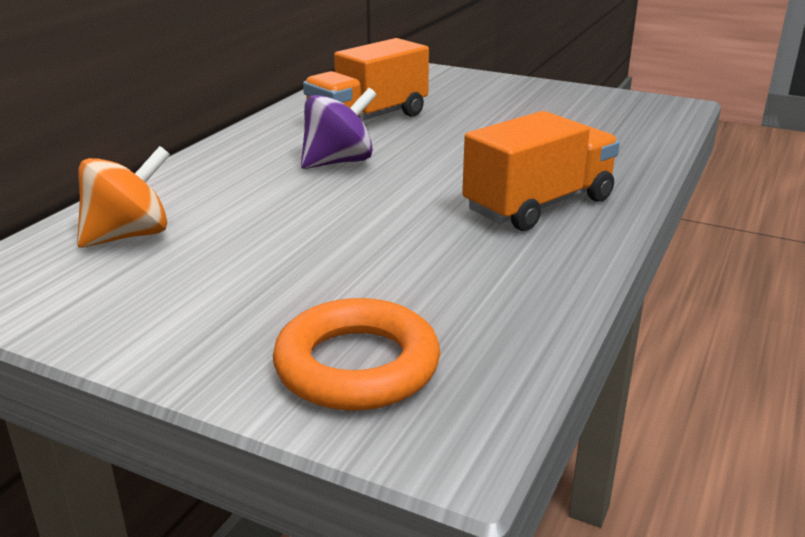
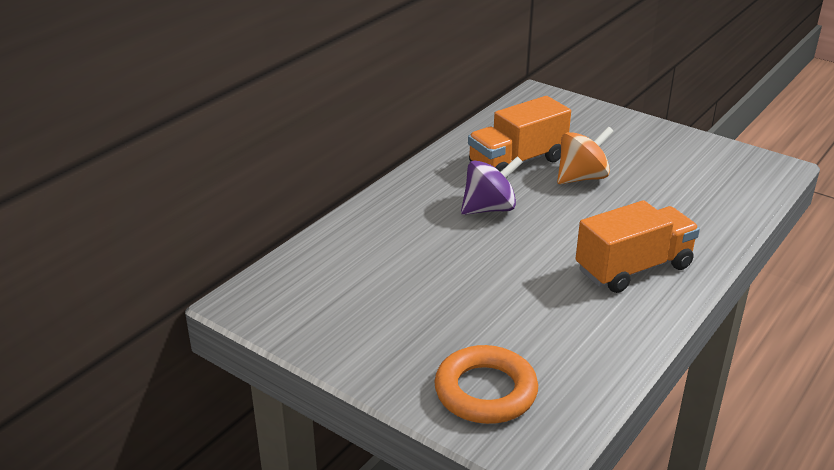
camera: 10 degrees right, 5 degrees up
(129, 235) = (339, 267): orange spinning top -> orange spinning top (582, 178)

